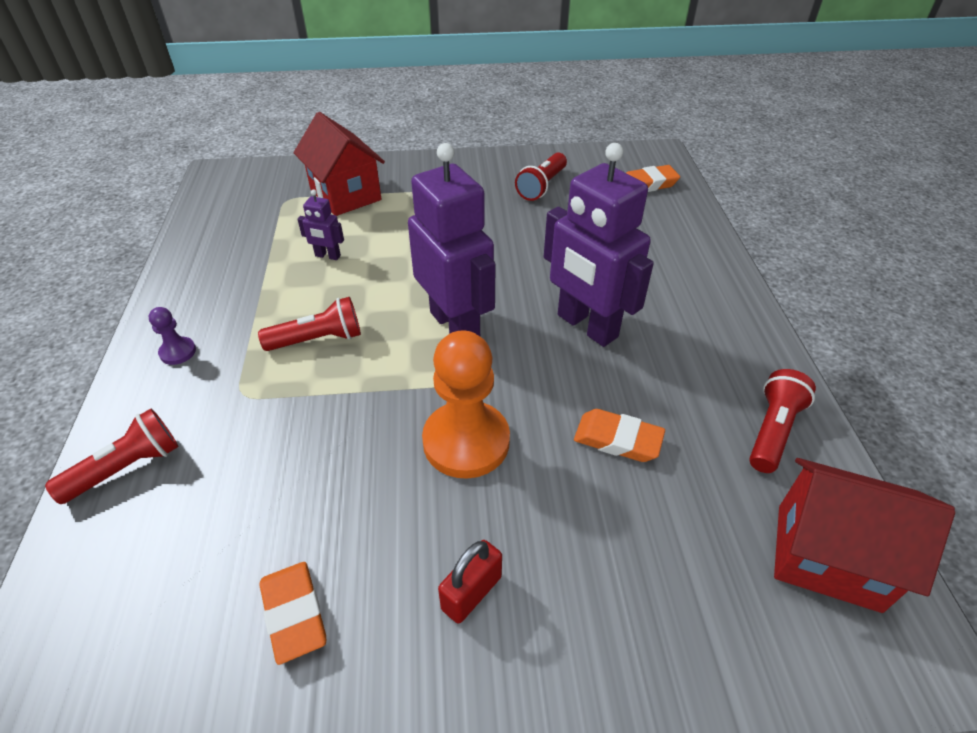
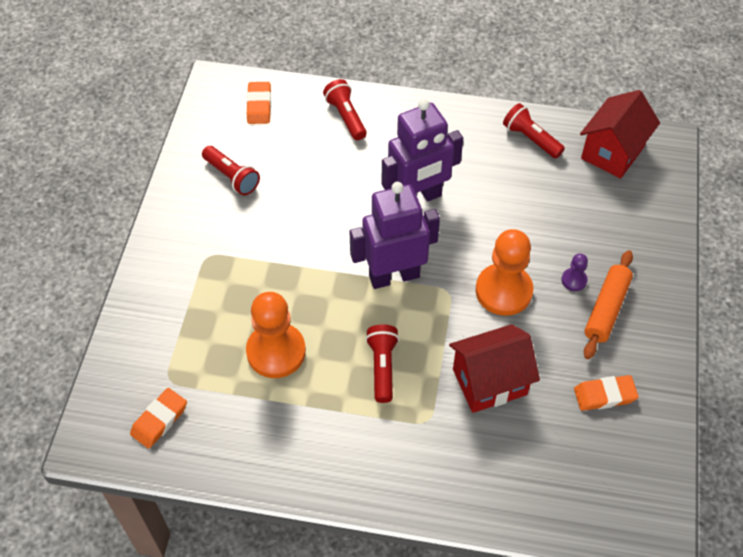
camera: 75 degrees left, 10 degrees up
(127, 468) = (480, 493): red flashlight -> red flashlight (346, 117)
(178, 352) = (368, 467): purple pawn -> purple pawn (574, 280)
(327, 256) = (276, 352): purple robot -> orange pawn
(345, 195) = (182, 328): red house -> red house (489, 382)
(471, 593) = (606, 309): red padlock -> orange rolling pin
(617, 439) = (520, 213): orange eraser -> orange eraser (159, 420)

